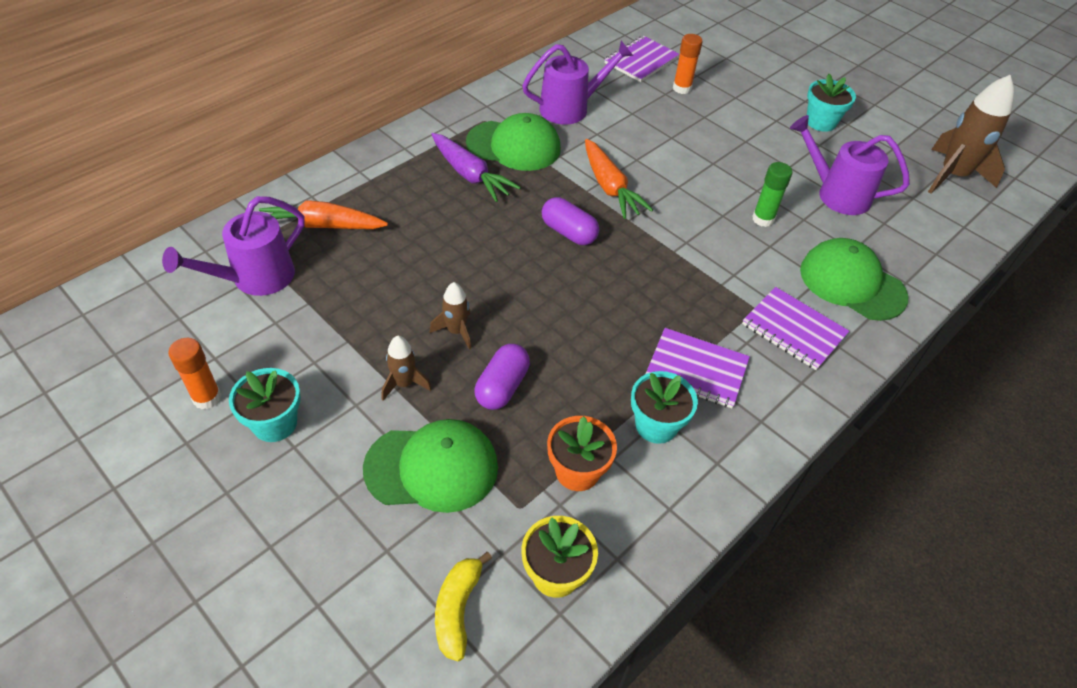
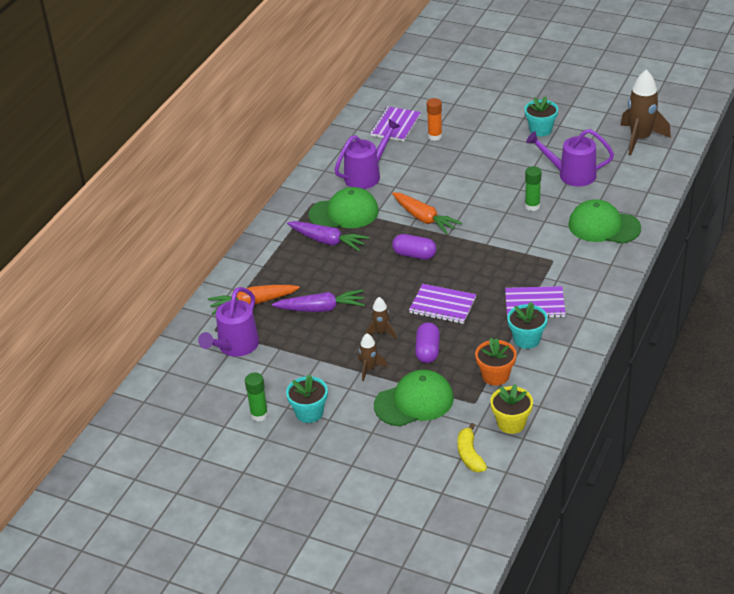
camera: 15 degrees left, 10 degrees down
(207, 398) = (259, 415): orange glue stick -> green glue stick
(401, 265) = (321, 308): none -> purple carrot
(794, 330) = (580, 264): purple notebook -> purple notebook (442, 305)

